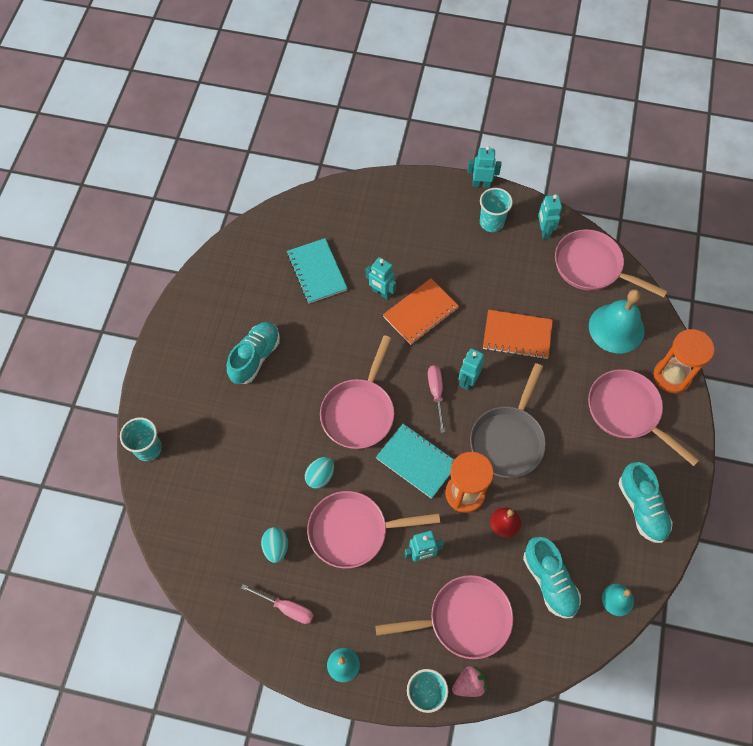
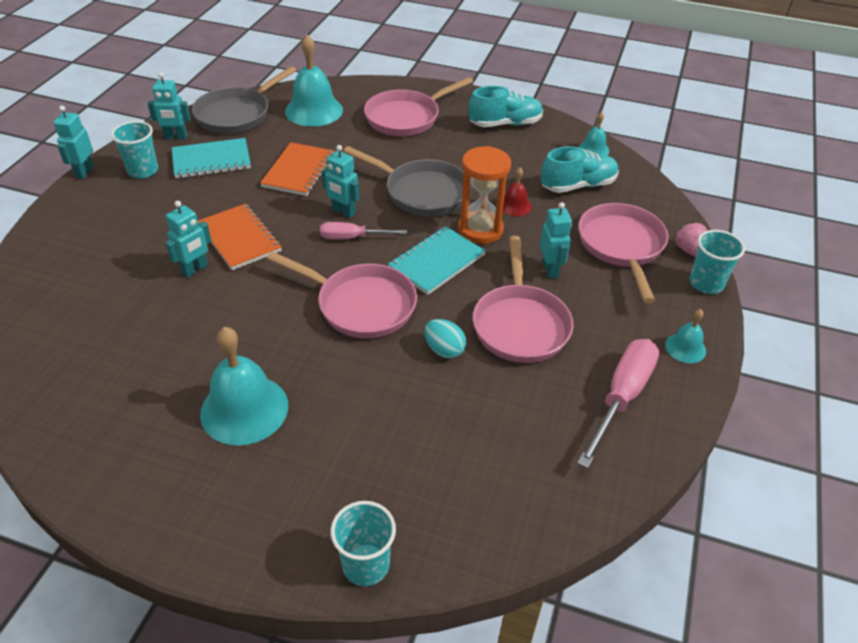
camera: 85 degrees left, 20 degrees down
(255, 357) = (244, 409): turquoise shoe -> turquoise bell
(276, 547) = (540, 403): turquoise egg -> none
(286, 608) = (621, 397): pink screwdriver -> pink screwdriver, size x1.65
(317, 272) = (131, 329): turquoise notebook -> turquoise notebook (211, 160)
(592, 267) = (237, 114): pink pan -> grey pan
(672, 376) = (376, 89): orange hourglass -> none

